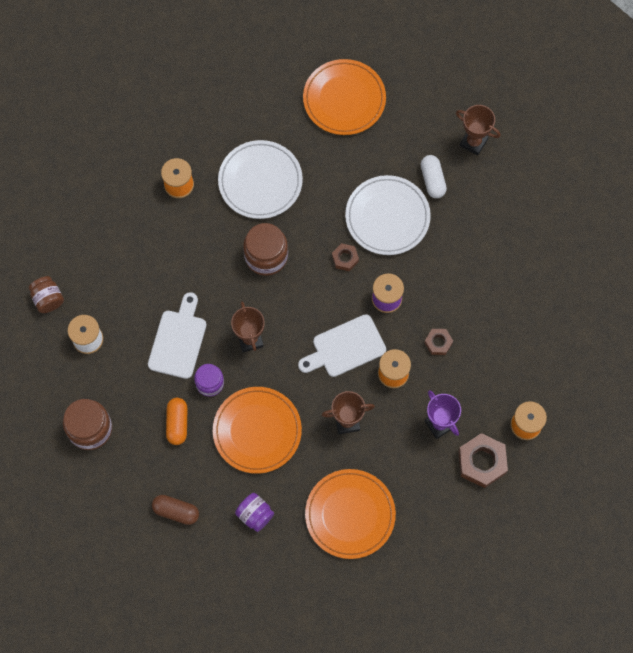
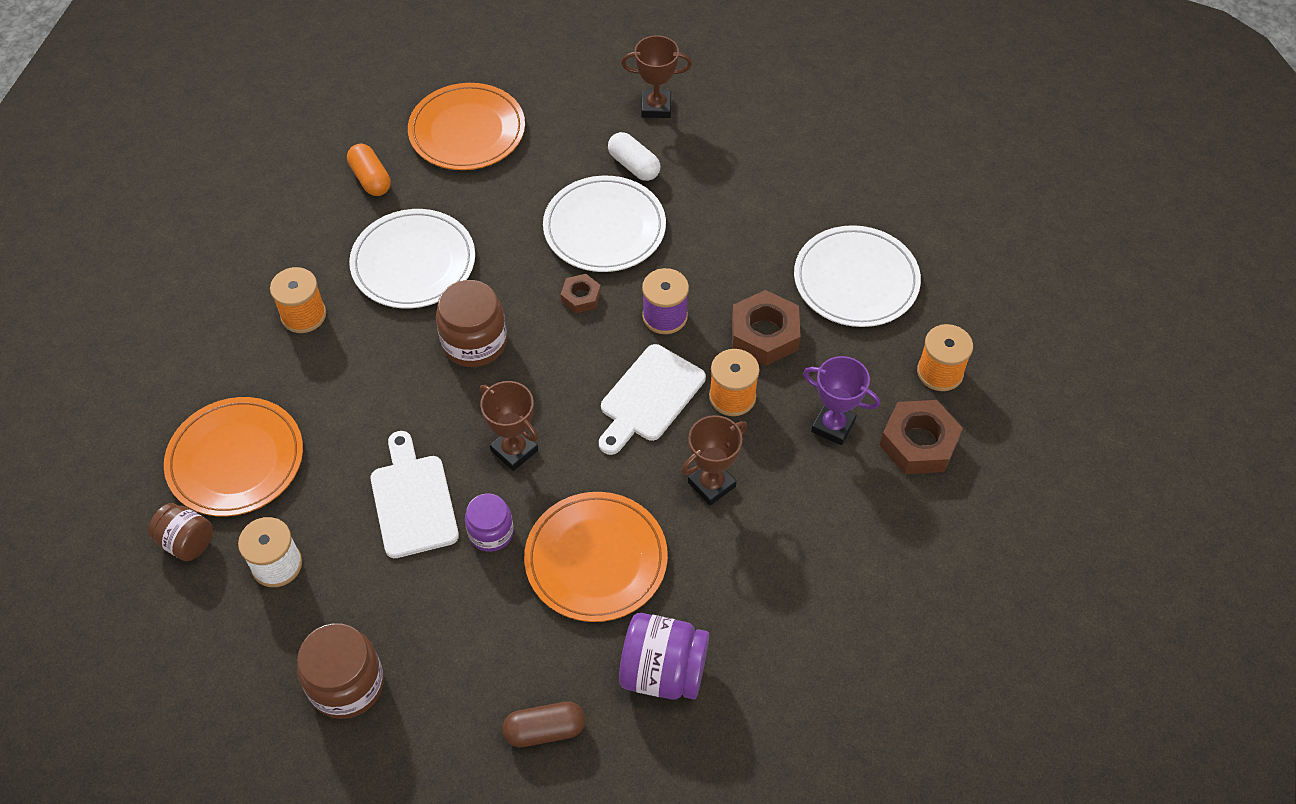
camera: 30 degrees left, 15 degrees down
(177, 423) = (475, 608): orange capsule -> orange capsule (371, 179)
(255, 515) = (663, 671): purple jar -> purple jar, size x1.57
(350, 514) = (794, 599): orange plate -> orange plate (236, 460)
(438, 343) = (764, 334): brown nut -> brown nut, size x1.81
(517, 336) = (856, 280): none -> white plate

